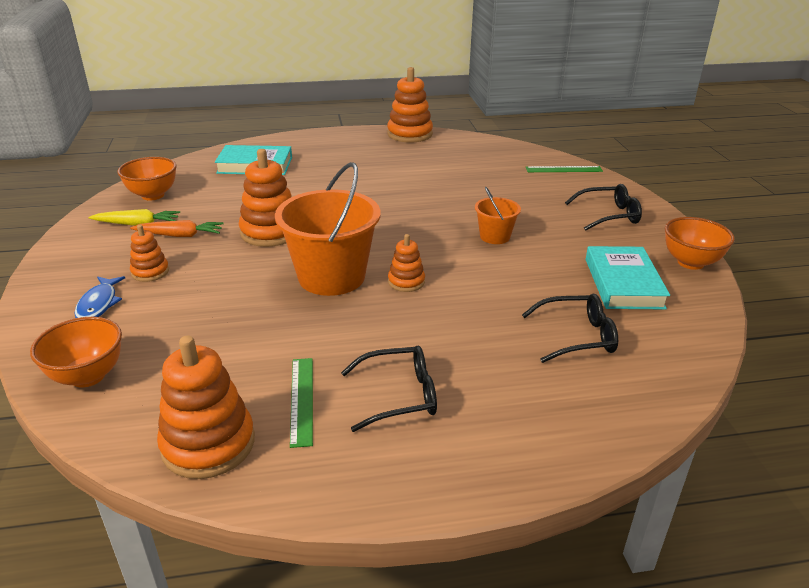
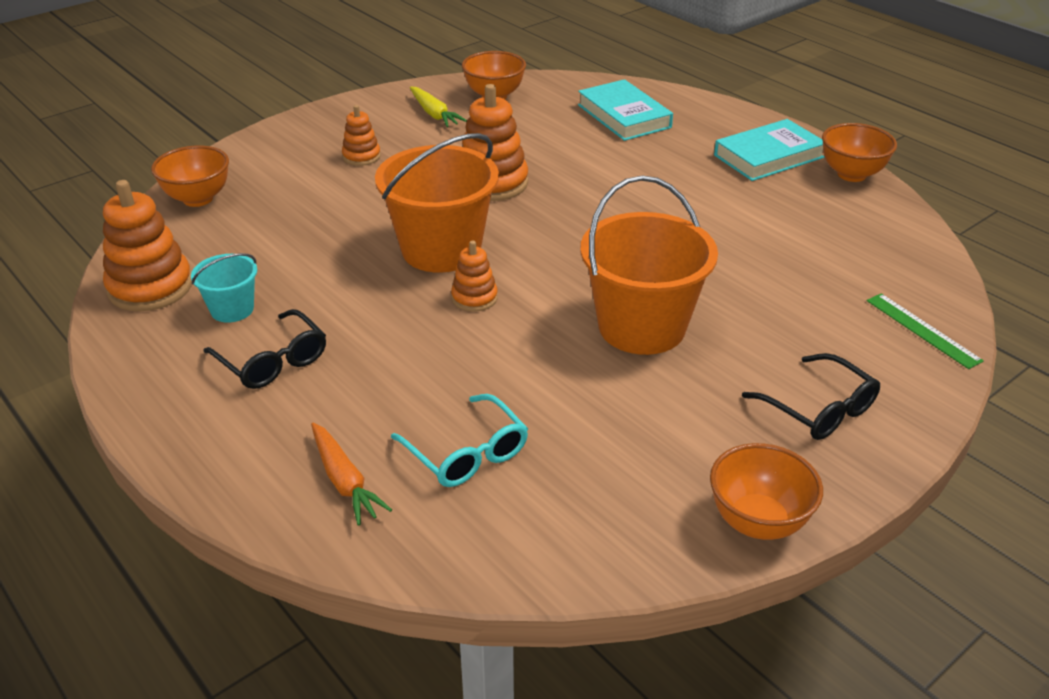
camera: 60 degrees right, 5 degrees up
(99, 304) = (294, 157): blue fish -> none
(180, 235) = (436, 141): orange carrot -> orange carrot (345, 481)
(301, 400) = (232, 309): green ruler -> turquoise bucket
(409, 134) = (851, 174): orange stacking toy -> orange bowl
(495, 236) = (641, 327): orange bucket -> orange bucket, size x2.01
(577, 336) = (467, 453): black glasses -> turquoise glasses
(623, 283) = (630, 465): turquoise book -> turquoise book (768, 156)

